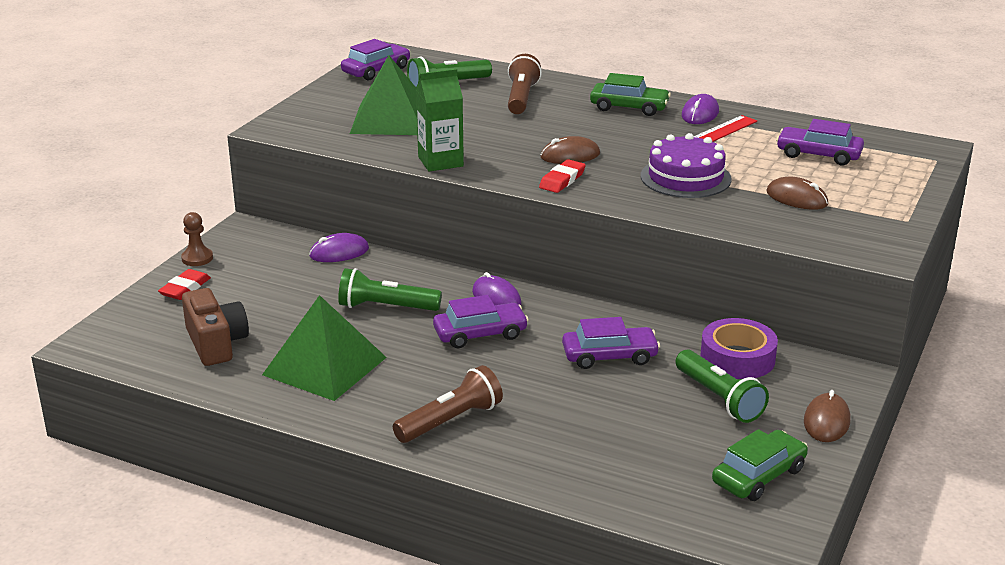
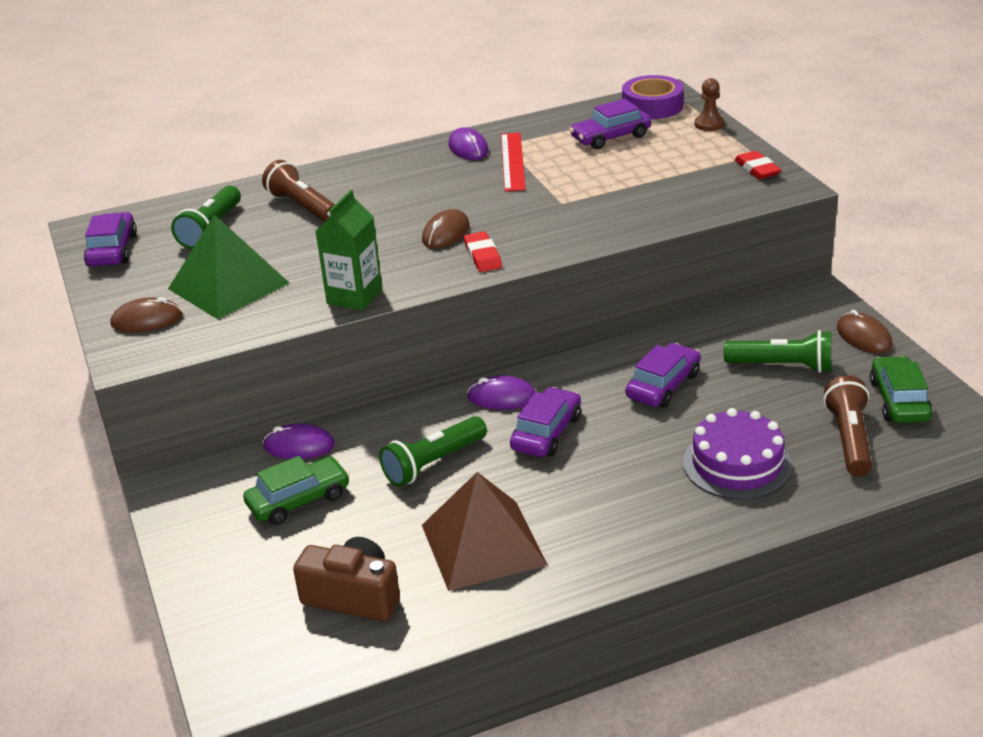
camera: 45 degrees left, 5 degrees up
(185, 288) = (220, 573): red eraser -> red eraser (757, 169)
(197, 258) = (174, 539): brown pawn -> brown pawn (709, 124)
(325, 366) = (483, 544): green pyramid -> brown pyramid
(339, 252) = (299, 446): purple mouse -> purple mouse turned 75 degrees clockwise
(450, 421) = (658, 512): brown flashlight -> brown flashlight (849, 439)
(629, 107) = (406, 170): green car -> green car (299, 500)
(685, 177) = (563, 203): purple cake -> purple cake (737, 464)
(737, 358) = (739, 330): purple tape -> purple tape (652, 106)
(796, 198) = (663, 177): brown mouse -> brown mouse (147, 320)

